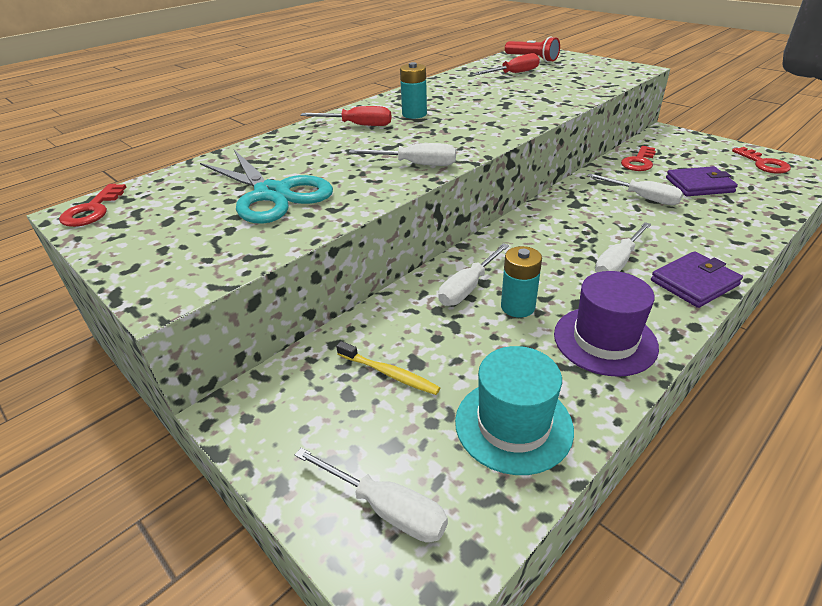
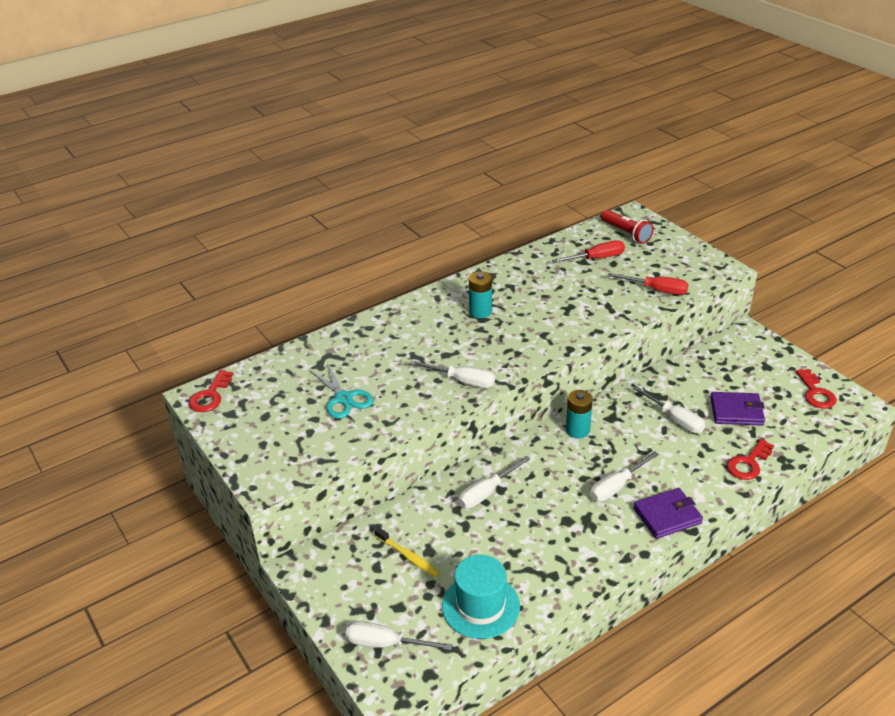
camera: 10 degrees right, 0 degrees up
(272, 194) = (344, 398): turquoise scissors -> turquoise scissors, size x0.63
(358, 125) = (427, 320): red screwdriver -> red screwdriver (657, 290)
(386, 508) = (386, 644): white screwdriver -> white screwdriver turned 150 degrees clockwise
(517, 307) = (518, 516): turquoise battery -> turquoise battery (577, 430)
(605, 340) = (571, 554): purple hat -> none
(639, 162) = (697, 373): red key -> red key (748, 463)

